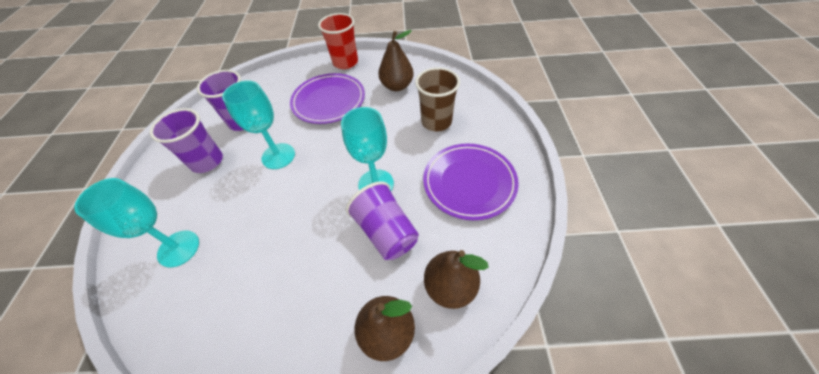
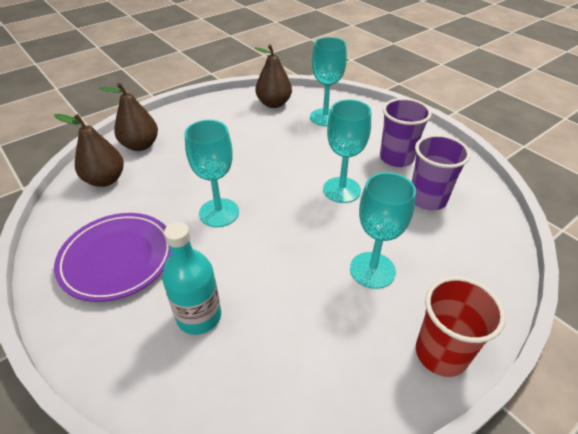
camera: 140 degrees right, 10 degrees down
(329, 101) = (372, 270): purple plate -> turquoise goblet
(386, 231) = (180, 186): purple cup -> none
(397, 86) = (306, 350): brown pear -> brown pear (274, 104)
(436, 122) = (199, 316): brown cup -> turquoise bottle

